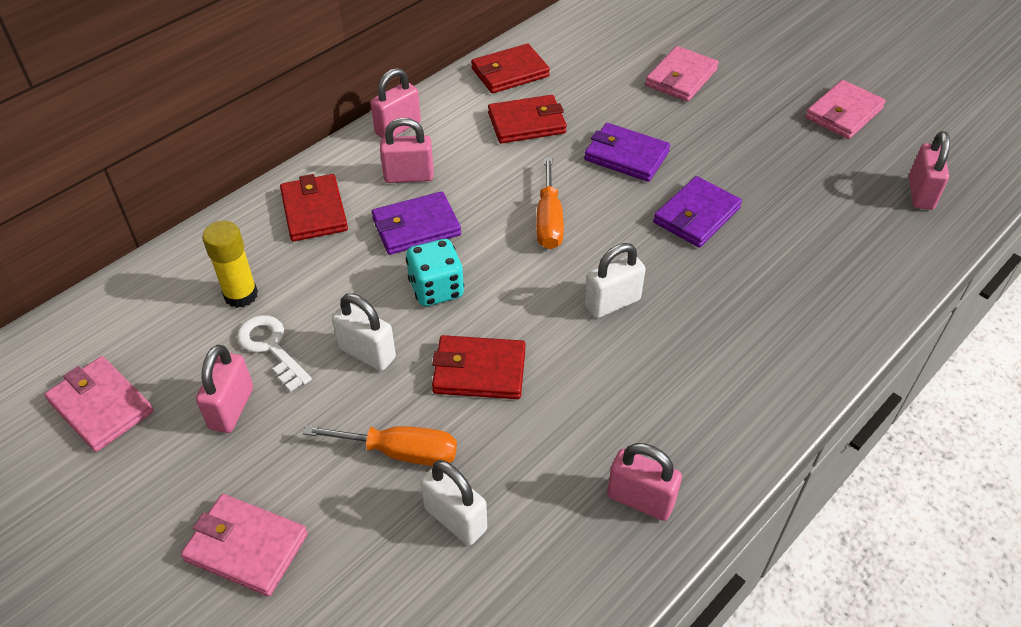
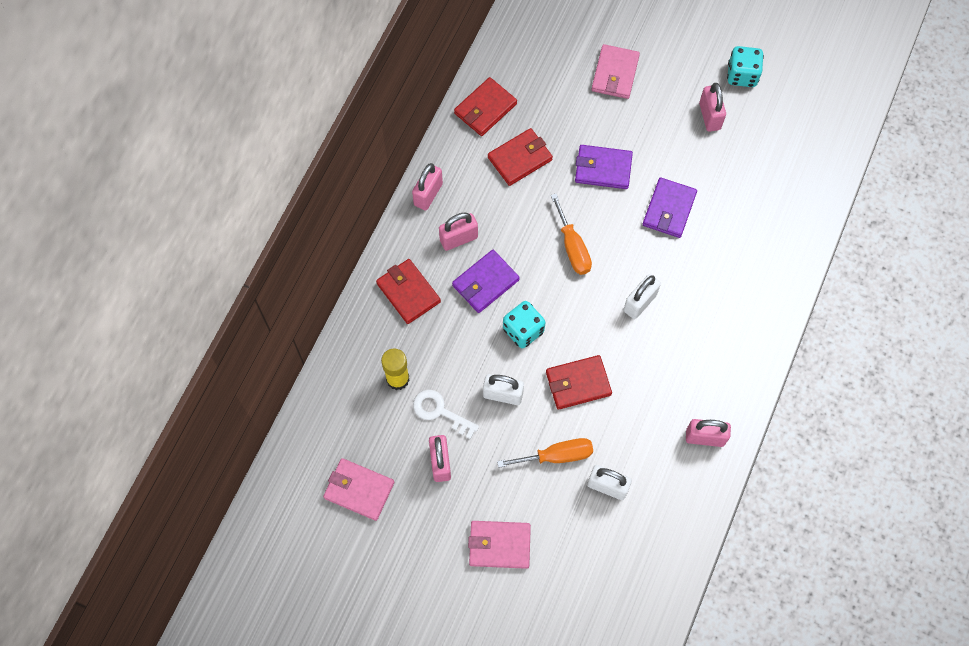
camera: 20 degrees left, 20 degrees up
(843, 113) = (742, 75): pink wallet -> turquoise dice
(920, 193) = (810, 139): pink padlock -> pink padlock (709, 116)

